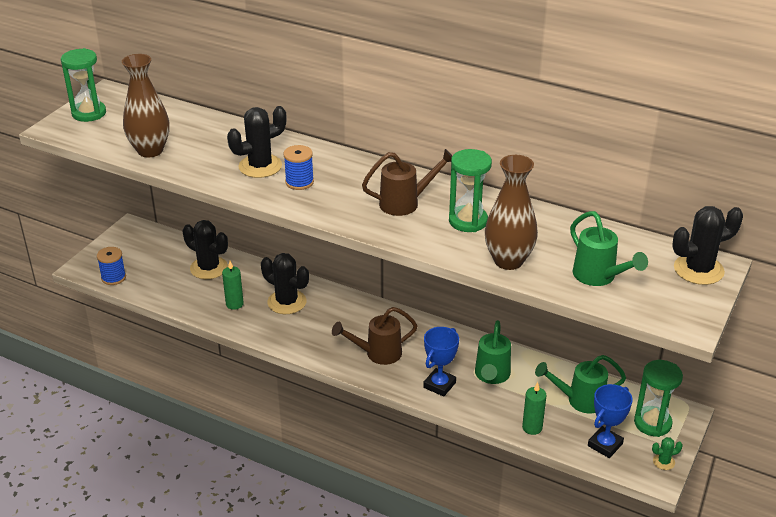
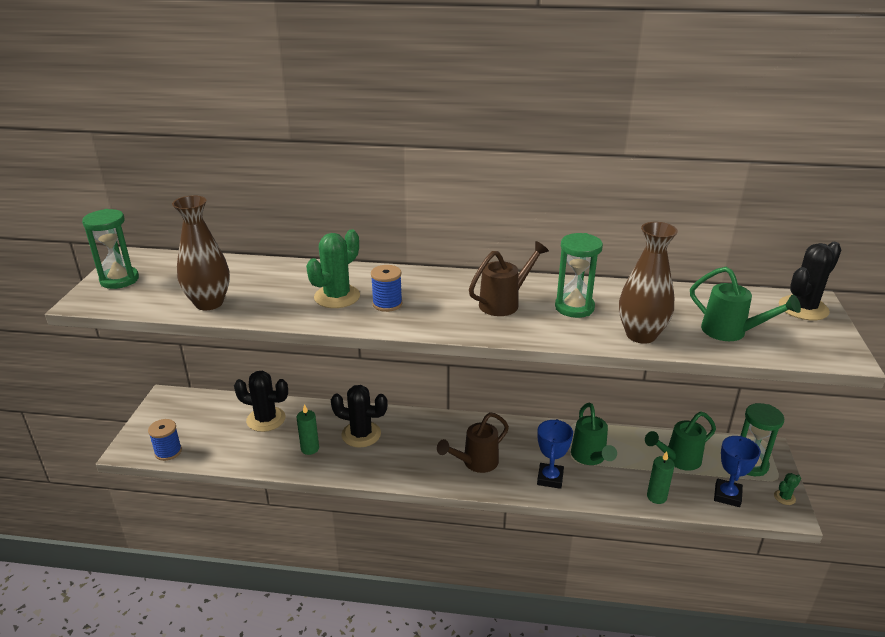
camera: 20 degrees left, 5 degrees down
(260, 166) = (337, 297): black cactus -> green cactus

